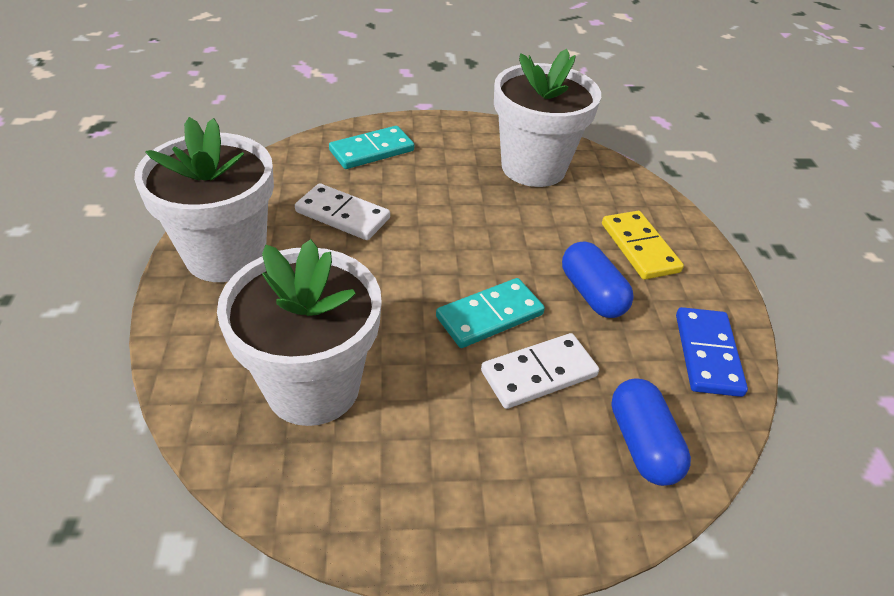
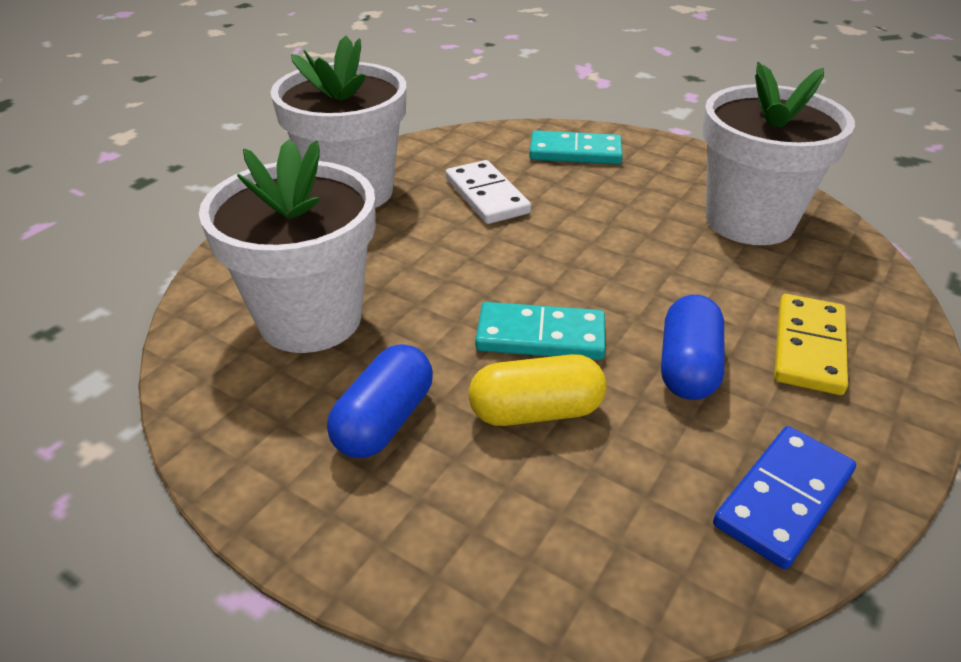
camera: 40 degrees right, 5 degrees down
(538, 373) = (536, 412): white domino -> yellow capsule
(642, 444) = (583, 541): blue capsule -> blue capsule (384, 421)

